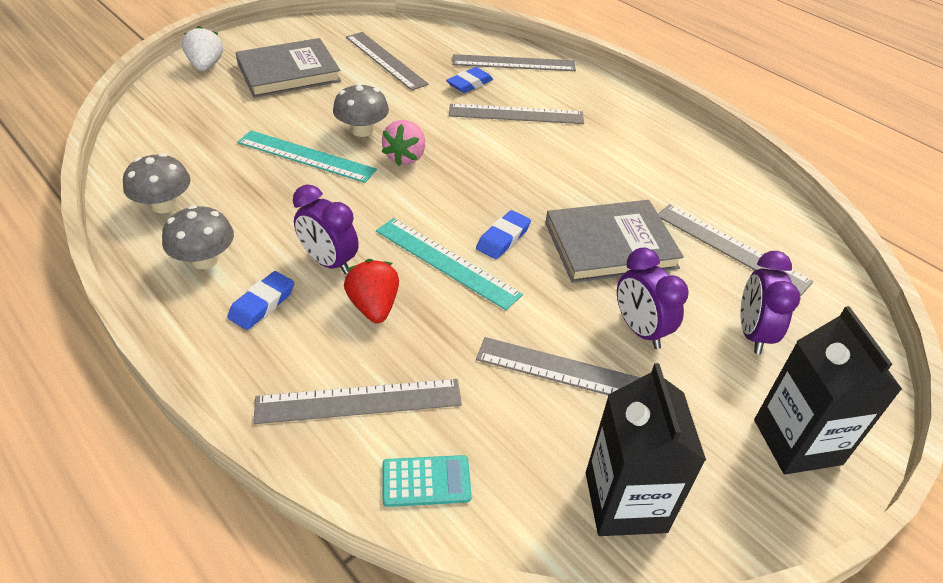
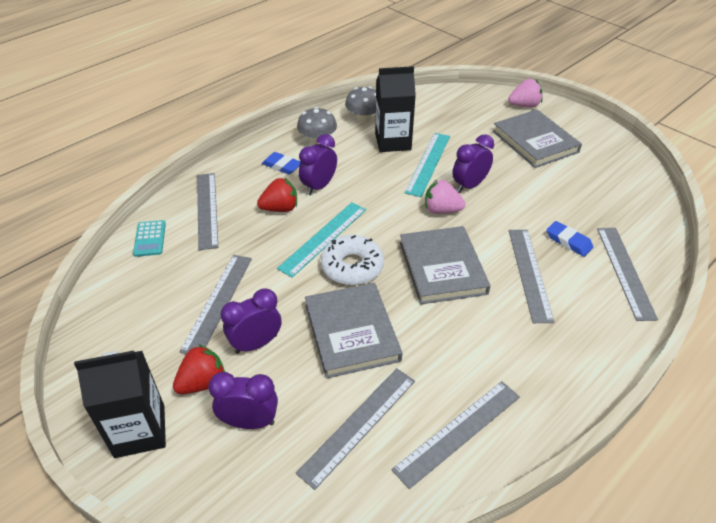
camera: 90 degrees right, 0 degrees up
(206, 66) = (524, 105): white strawberry -> pink strawberry
(362, 130) = (469, 185): grey mushroom -> purple clock
(385, 60) = (582, 188): grey ruler -> grey ruler (458, 432)
(503, 238) = (352, 267): blue eraser -> white donut
(506, 168) = (442, 268): none -> grey book
(625, 502) = (116, 323): black carton -> black carton (393, 142)
(710, 381) = (202, 382): none -> red strawberry

